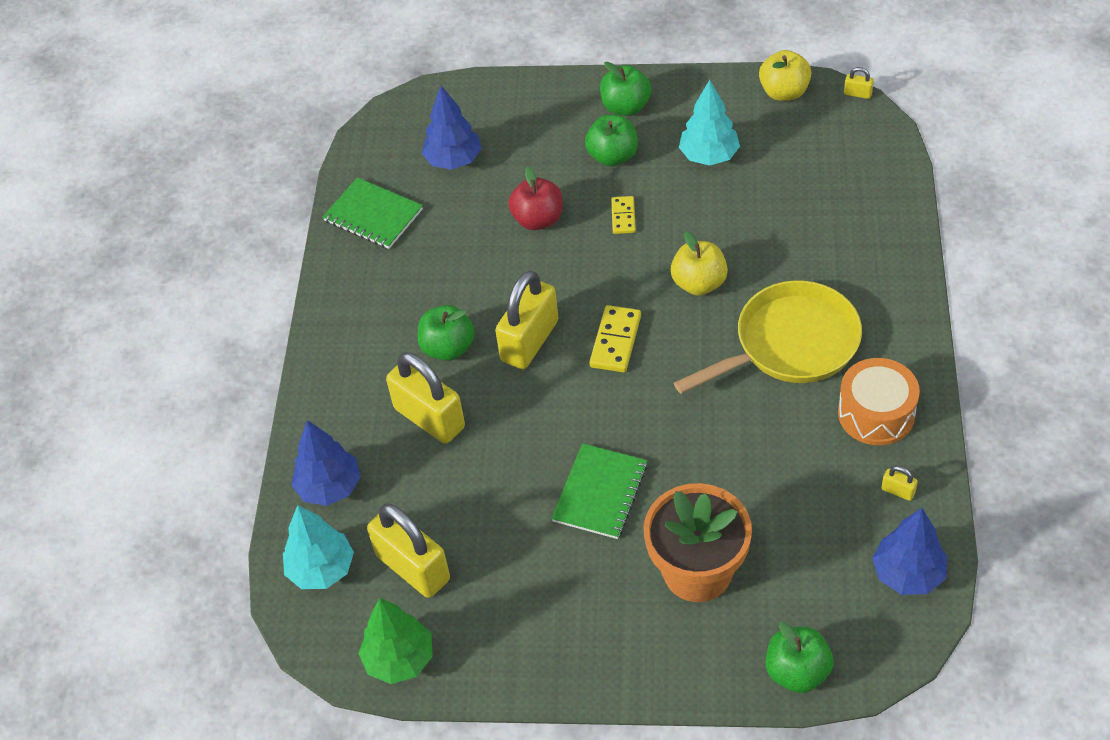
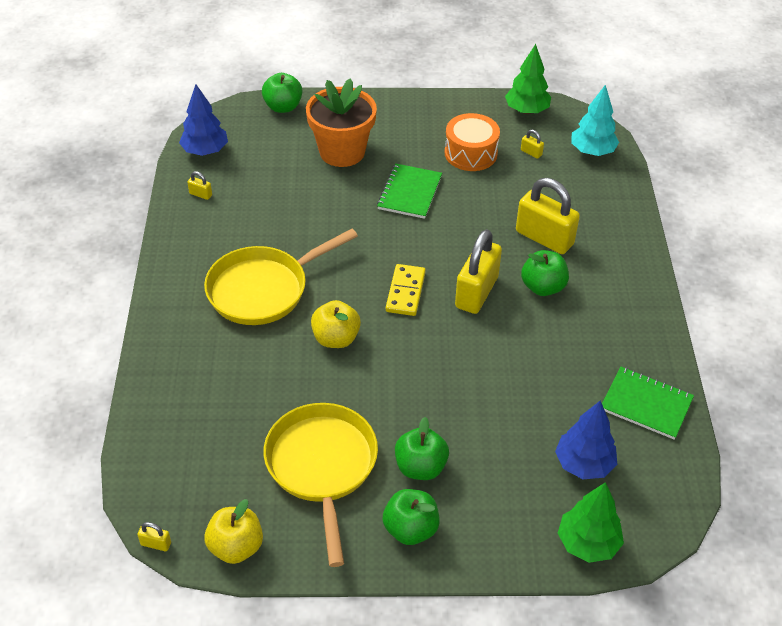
camera: 170 degrees right, 5 degrees down
(329, 487) = (604, 195): blue tree -> none
(413, 567) = (531, 152): yellow padlock -> yellow padlock, size x0.40
(468, 98) = (587, 543): none -> green tree
(538, 219) = (486, 399): red apple -> none
(623, 216) = (405, 401): yellow domino -> none
(709, 156) = (322, 466): turquoise tree -> yellow pan
(876, 413) = (205, 241): orange drum -> orange drum (470, 153)

